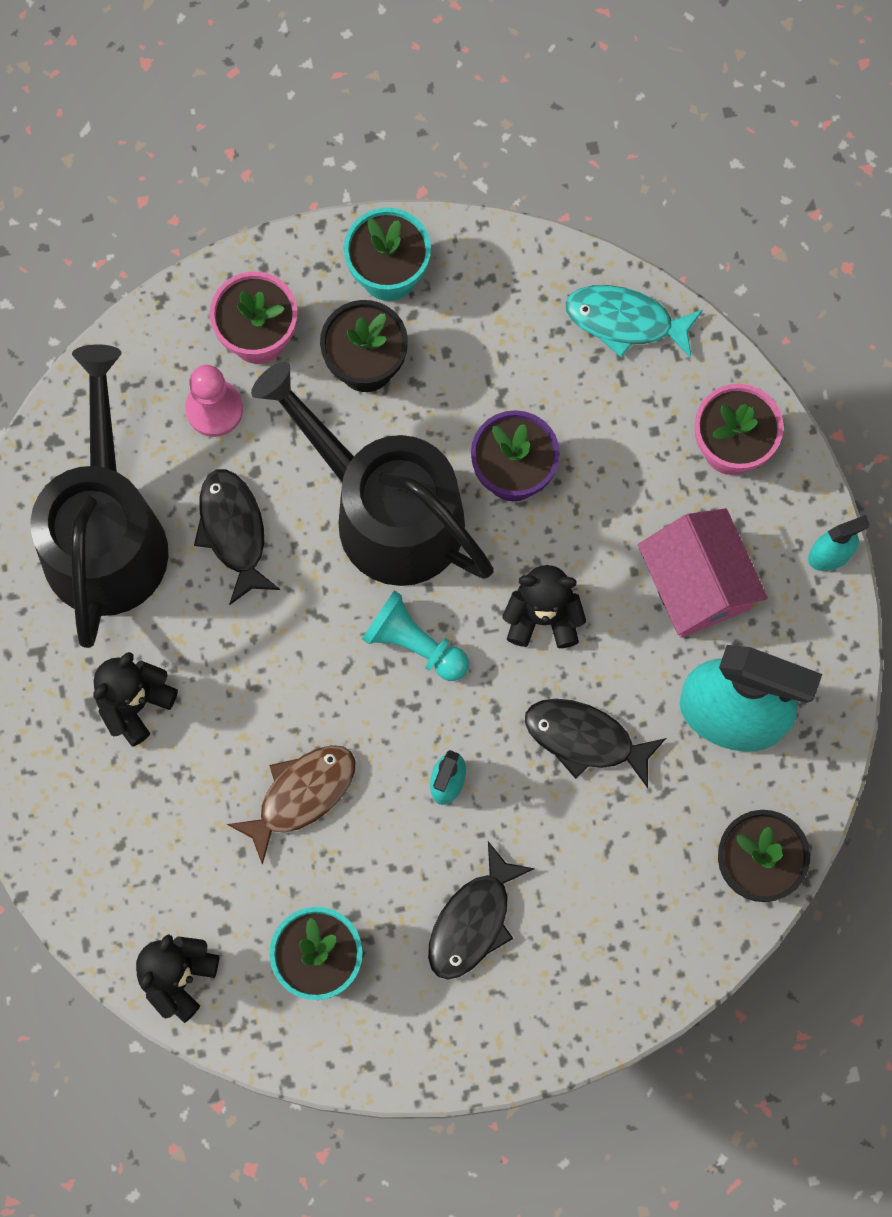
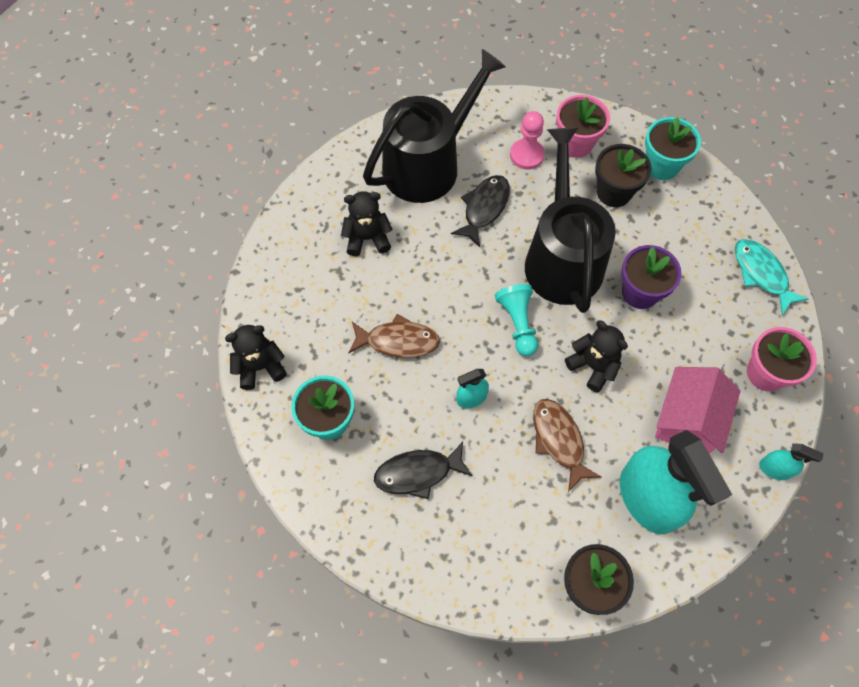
camera: 45 degrees right, 10 degrees down
(585, 739) = (559, 440): black fish -> brown fish

